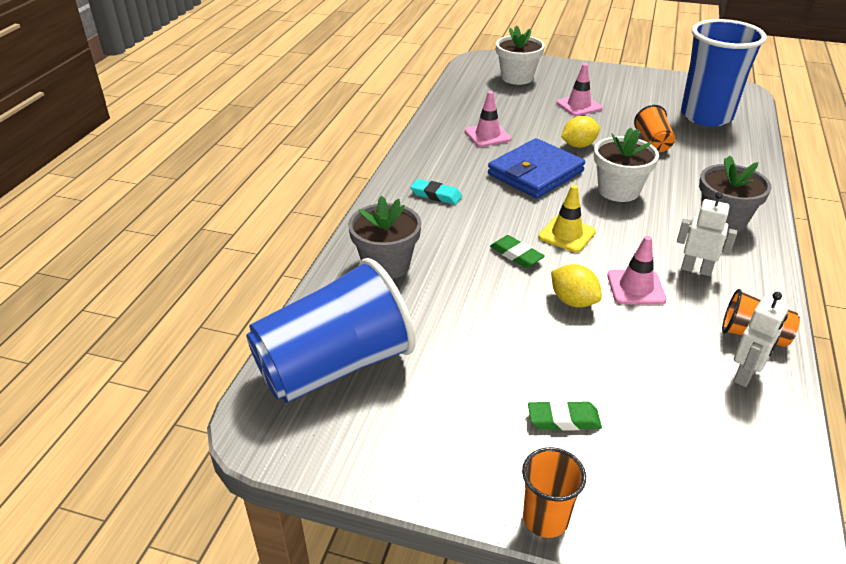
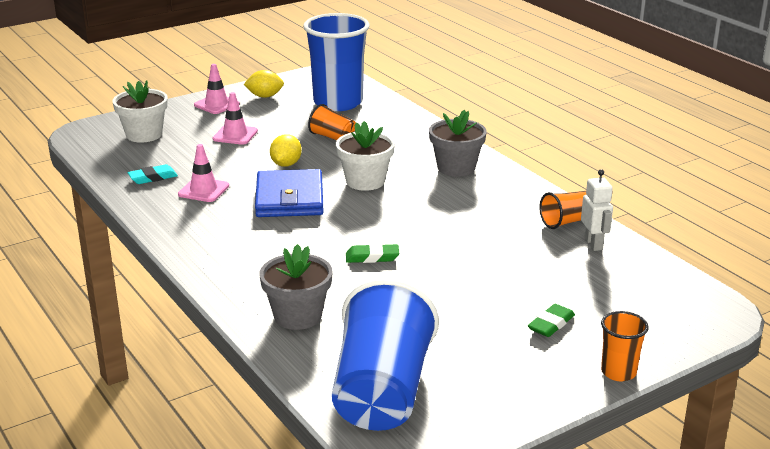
camera: 50 degrees left, 10 degrees down
(436, 195) = (244, 252): turquoise eraser -> turquoise eraser (153, 177)
(566, 234) = (381, 226): yellow traffic cone -> none
(573, 301) = (452, 262): yellow lemon -> yellow lemon (265, 96)
(636, 287) = (472, 233): pink traffic cone -> pink traffic cone (216, 104)
(696, 269) = (486, 204): white robot -> none

